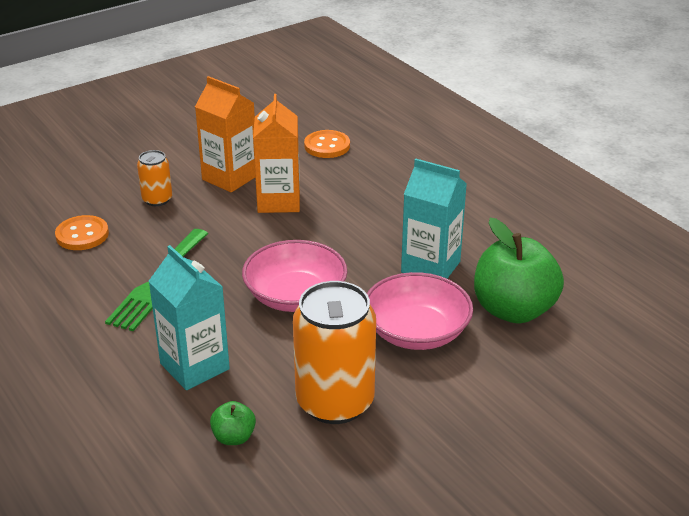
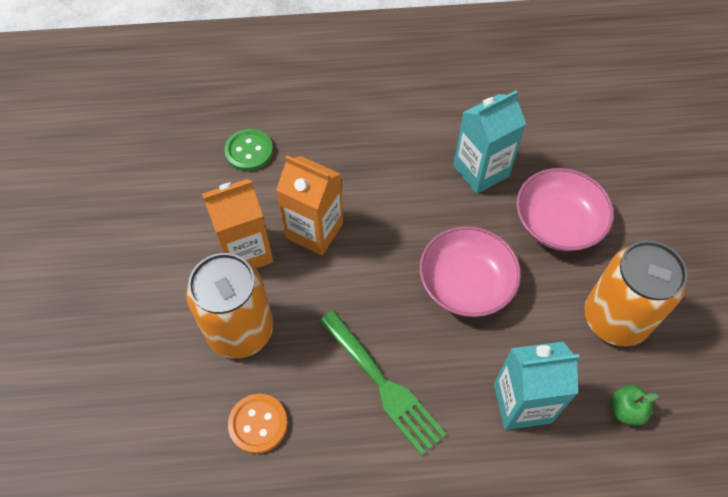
camera: 60 degrees left, 25 degrees up
(157, 199) = (240, 330): orange can -> orange can, size x2.00
(327, 146) = (249, 151): orange button -> green button
(513, 310) = (563, 149): green apple -> none

